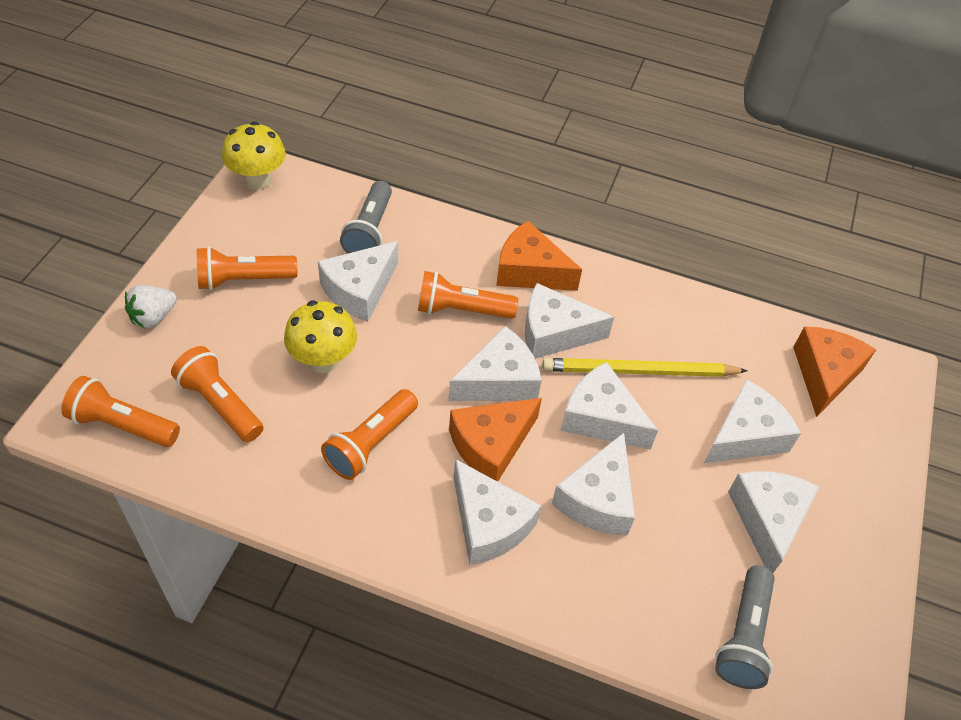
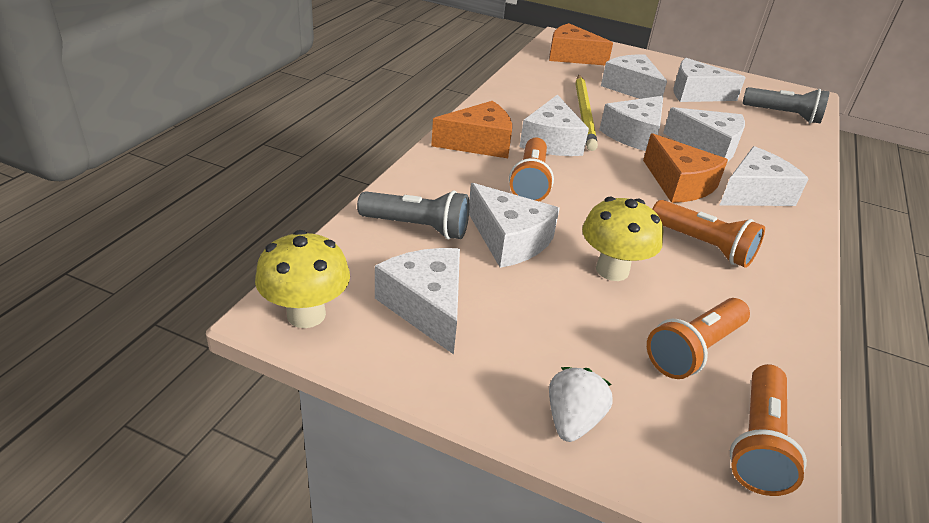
camera: 85 degrees left, 15 degrees down
(153, 317) = (572, 420): white strawberry -> white strawberry turned 120 degrees counterclockwise
(244, 280) = (497, 329): orange flashlight -> none
(499, 381) = (610, 173): white cheese -> white cheese (426, 306)
(529, 271) = (479, 143): orange cheese -> orange cheese turned 135 degrees counterclockwise

